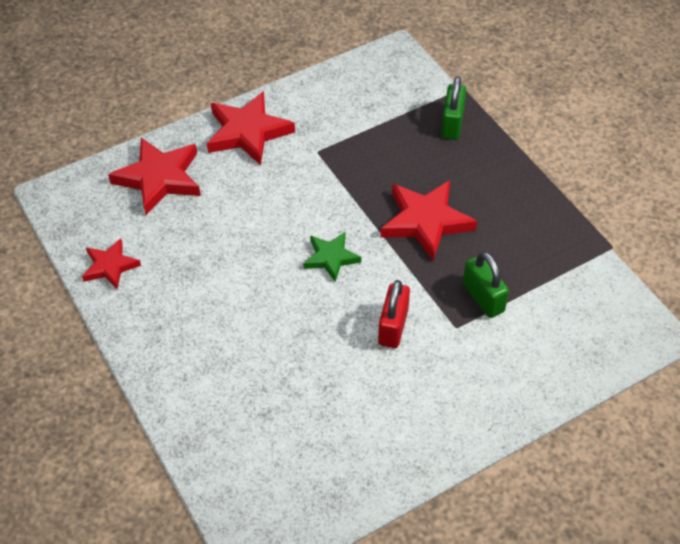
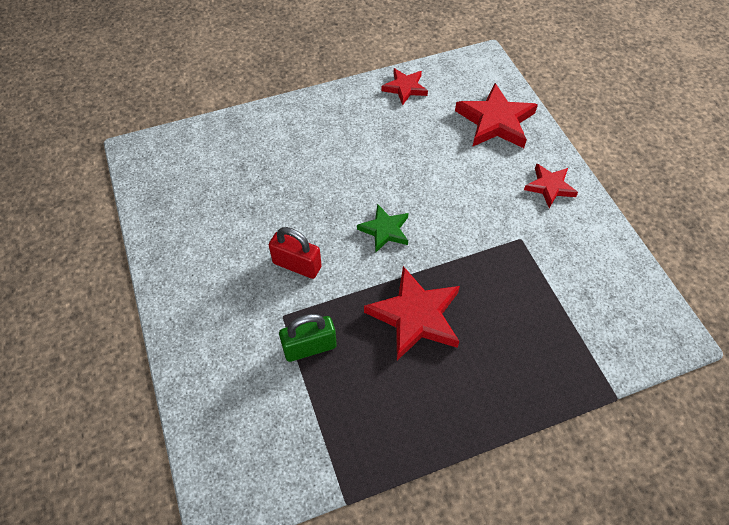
camera: 100 degrees right, 5 degrees up
(248, 132) = (549, 187): red star -> red star, size x0.59
(452, 124) = (556, 373): green padlock -> none

